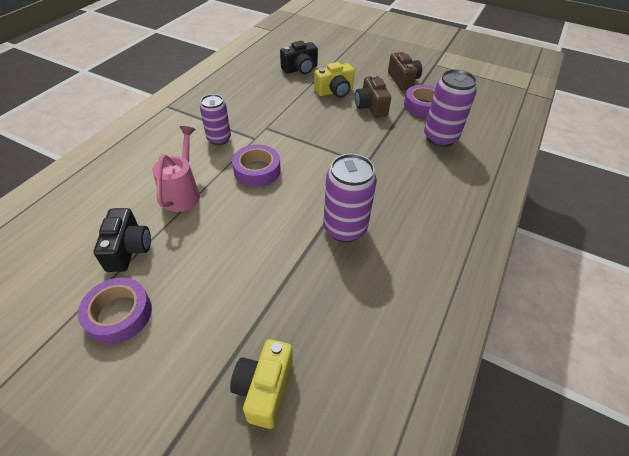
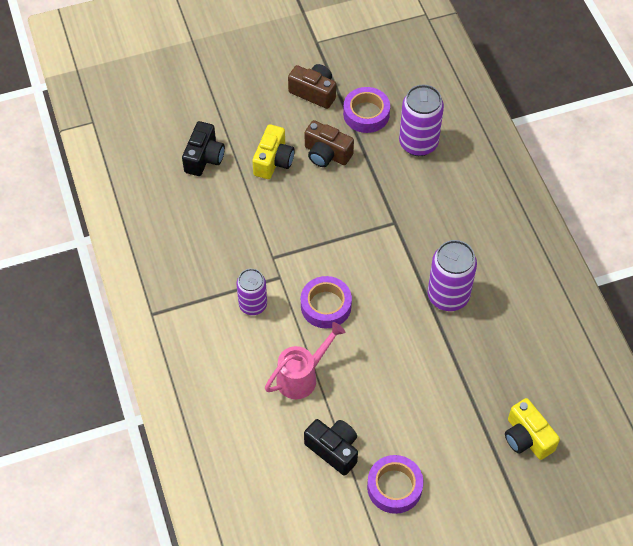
camera: 45 degrees left, 10 degrees up
(183, 193) = (302, 377): pink watering can -> pink watering can turned 90 degrees clockwise

